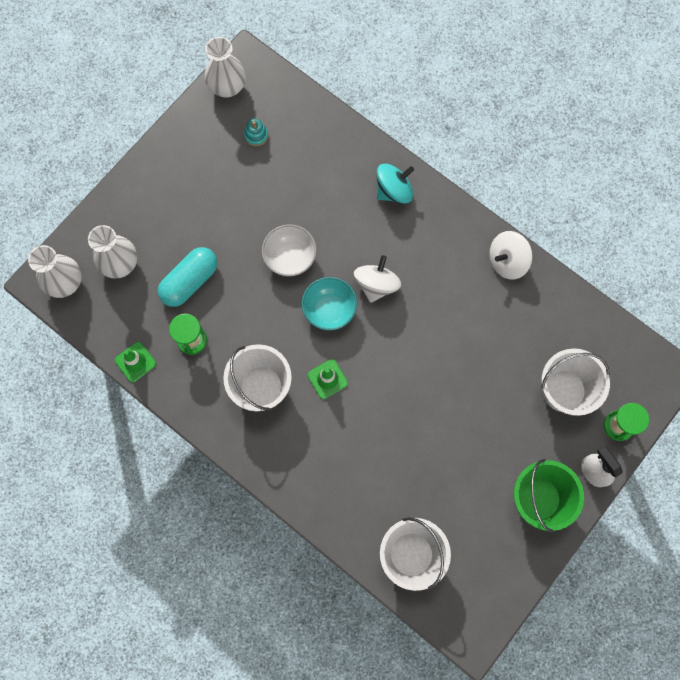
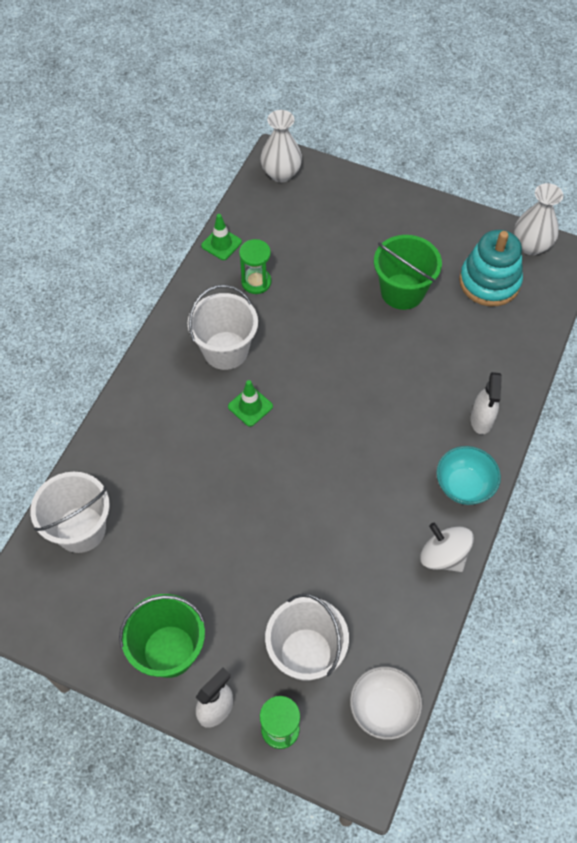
camera: 75 degrees right, 15 degrees down
(120, 264) = (313, 208): white vase -> none
(190, 281) = (315, 266): turquoise capsule -> none
(243, 212) = (402, 291): none -> green bucket
(256, 135) = (489, 282): turquoise stacking toy -> turquoise stacking toy, size x2.41
(290, 257) = (369, 342): white bowl -> white bowl (383, 709)
(329, 309) = (325, 390): turquoise bowl -> turquoise bowl (464, 486)
(376, 284) = (368, 428): white spinning top -> none
(393, 190) = (481, 420): turquoise spinning top -> white spray bottle

